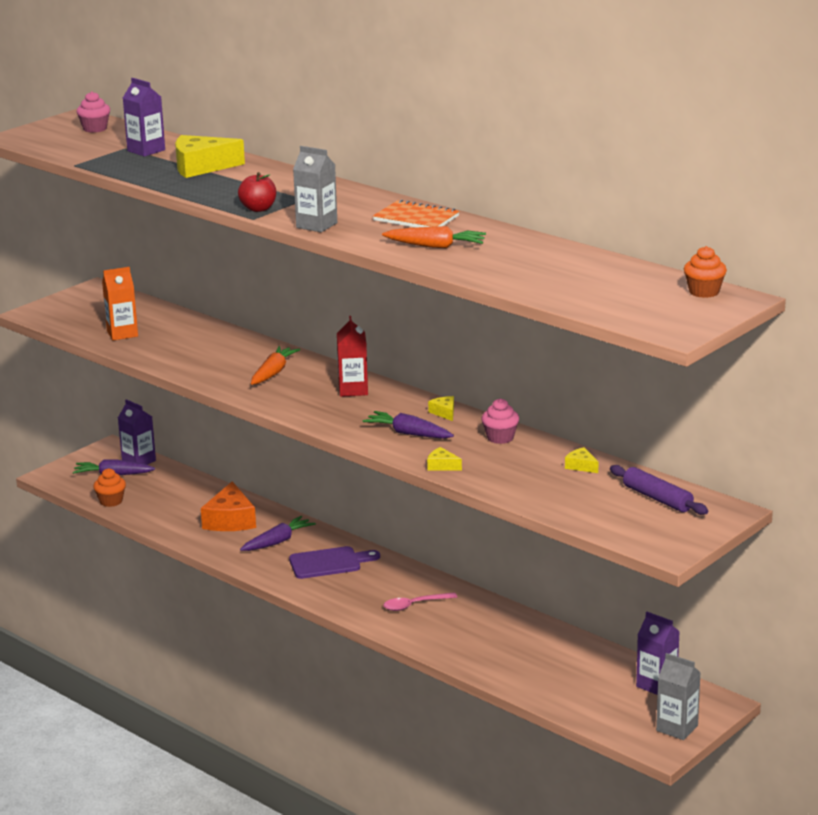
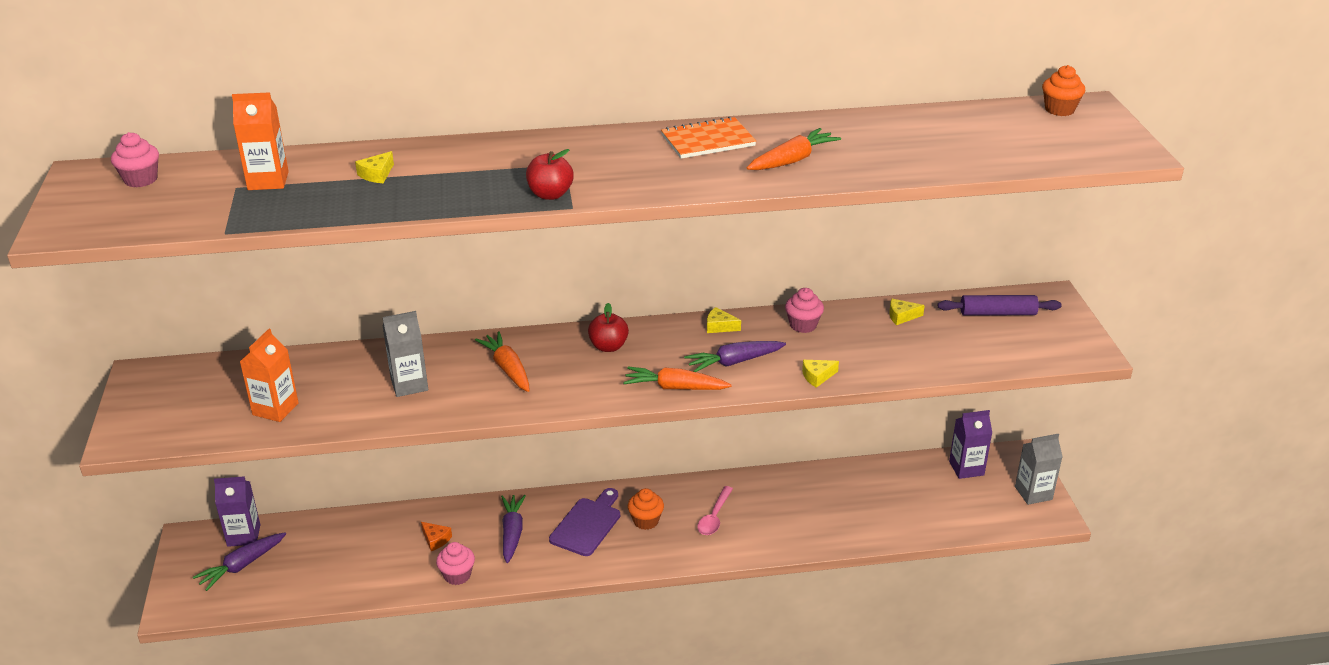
camera: 50 degrees left, 10 degrees up
(111, 501) = (288, 594): orange cupcake -> orange cupcake (646, 521)
(146, 150) = (268, 181): purple carton -> orange carton
(201, 167) = (377, 174): yellow cheese -> yellow cheese, size x0.46
(209, 544) = (457, 575): none -> pink cupcake
(230, 520) = (436, 539): orange cheese -> orange cheese, size x0.46
(316, 225) = (646, 187): grey carton -> grey carton (409, 384)
(343, 427) = (675, 388): none -> orange carrot
(353, 390) = (608, 346): red carton -> red apple

